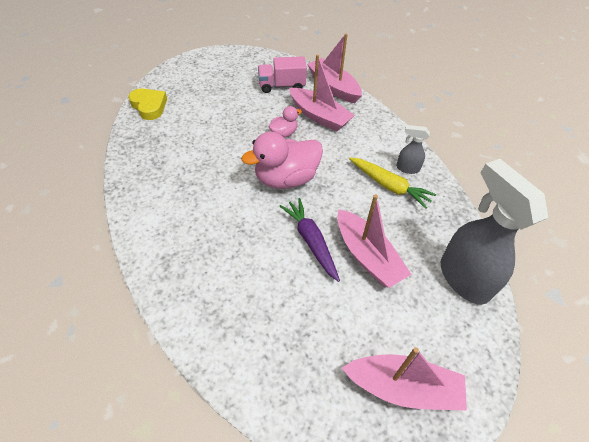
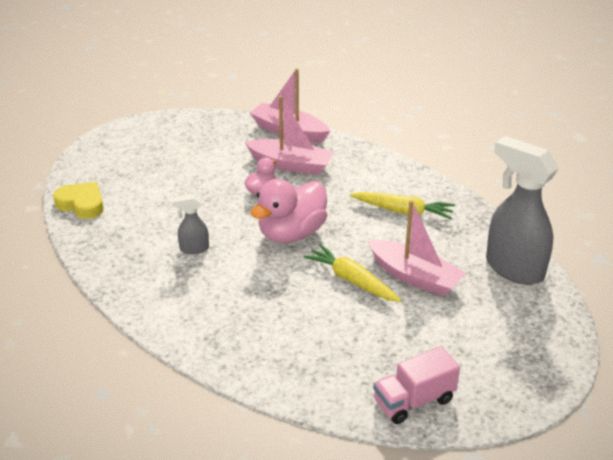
camera: 20 degrees left, 15 degrees down
(282, 86) = (228, 144): pink truck -> pink truck (414, 401)
(311, 241) = (352, 280): purple carrot -> yellow carrot
(402, 387) = (501, 365): pink boat -> none
(407, 168) = (413, 190): grey spray bottle -> grey spray bottle (193, 249)

